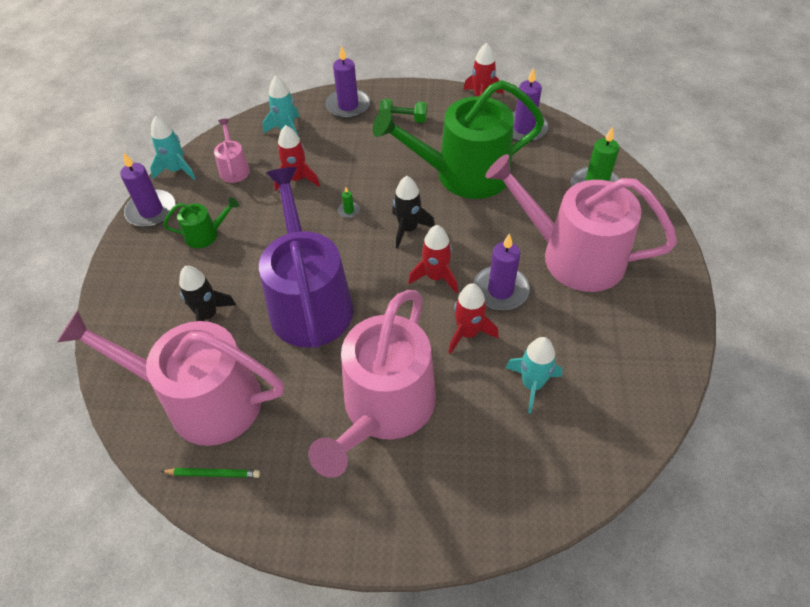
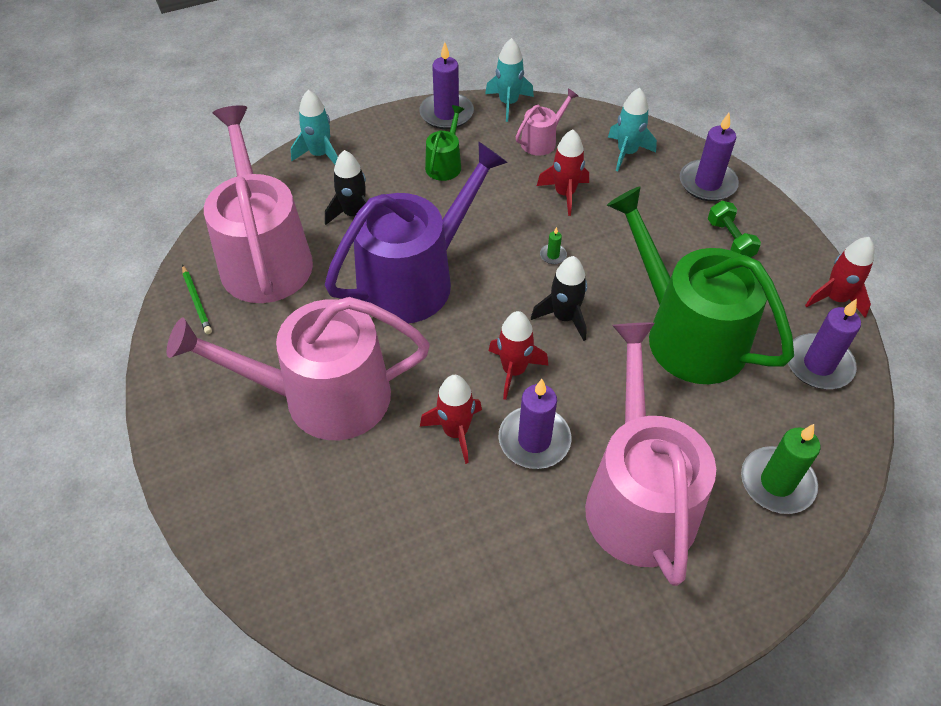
camera: 60 degrees right, 0 degrees up
(206, 234) = (445, 164): green watering can -> green watering can turned 120 degrees counterclockwise
(532, 384) = (421, 520): turquoise rocket -> turquoise rocket (320, 155)

